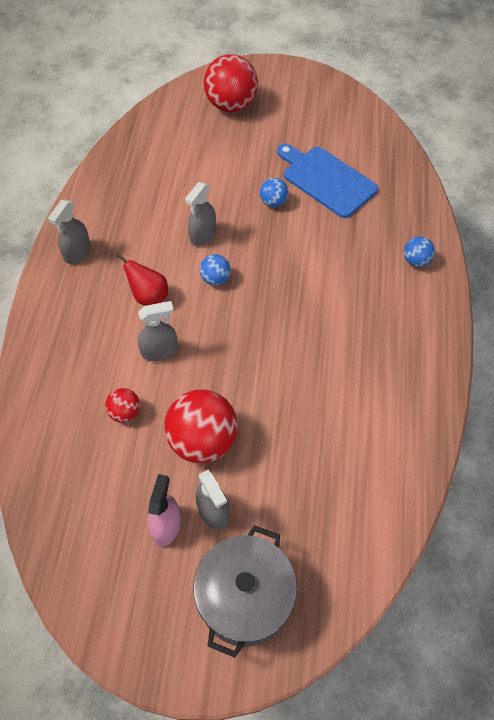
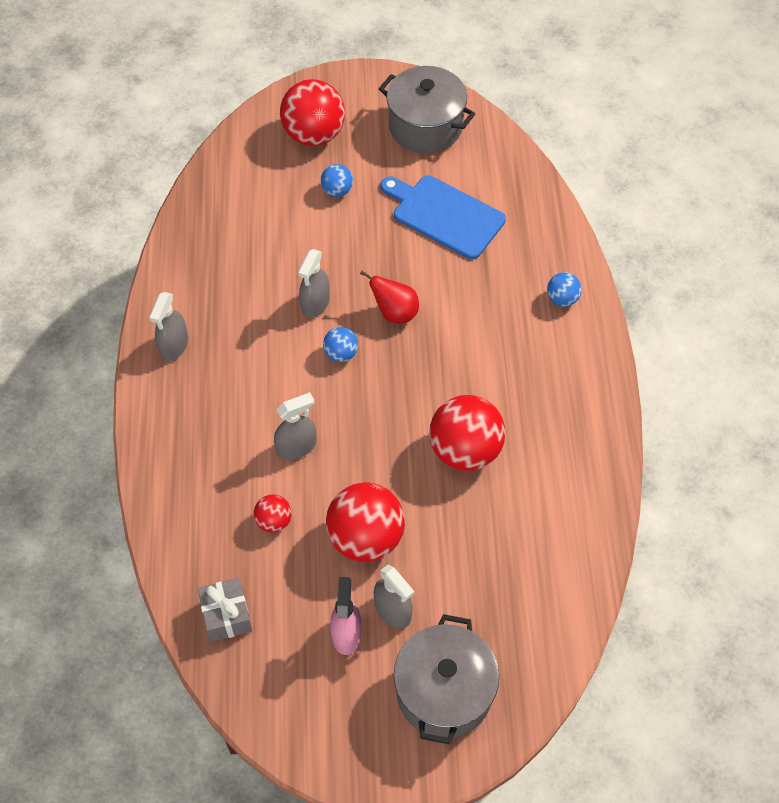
camera: 10 degrees left, 0 degrees up
(63, 491) = (227, 616): none -> grey gift
(149, 296) = (270, 386): red pear -> red pear (395, 313)
(273, 202) = (388, 251): blue ball -> blue ball (337, 191)
(307, 377) = (465, 450): none -> red ball
(324, 110) = (425, 126): none -> grey pot

